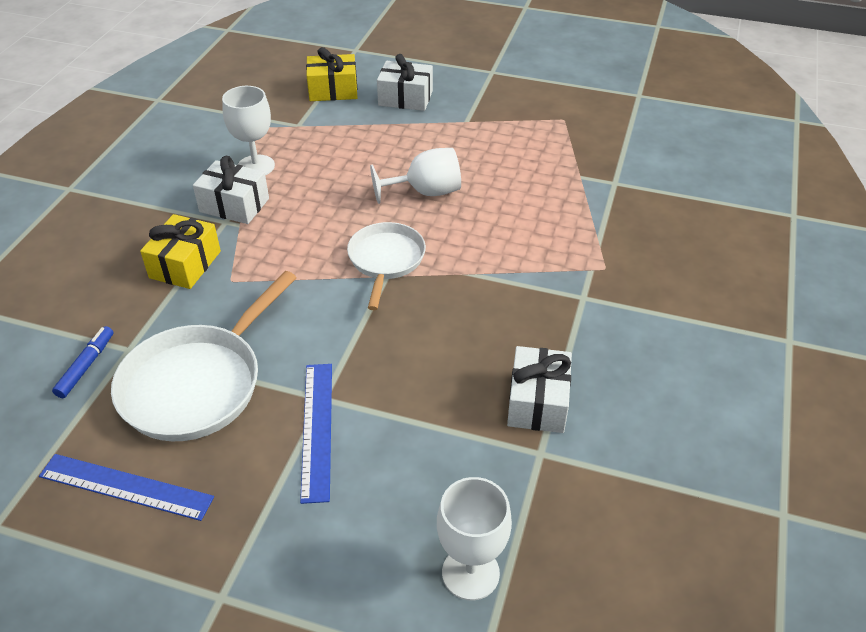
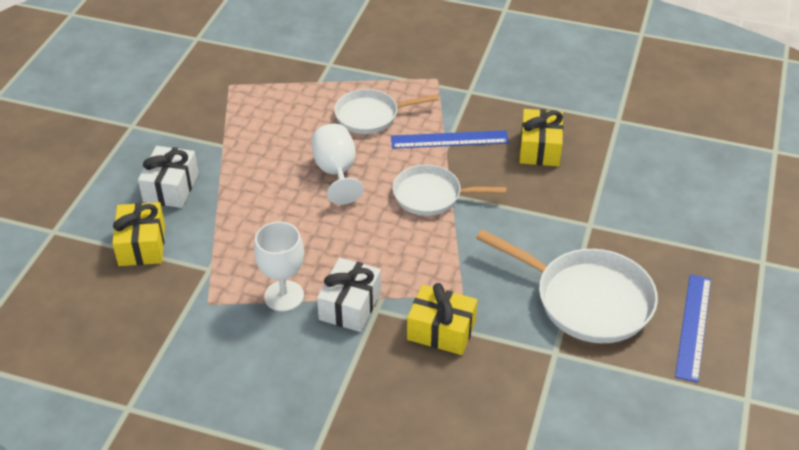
camera: 90 degrees left, 0 degrees up
(86, 366) = (579, 378): blue marker -> none
(317, 429) = (619, 226): blue ruler -> blue ruler (449, 139)
(470, 573) = (713, 152): white goblet -> none
(471, 359) = (539, 148): none -> yellow gift
(523, 215) = (371, 116): none -> white pan
(537, 402) = (575, 119): white gift -> none

